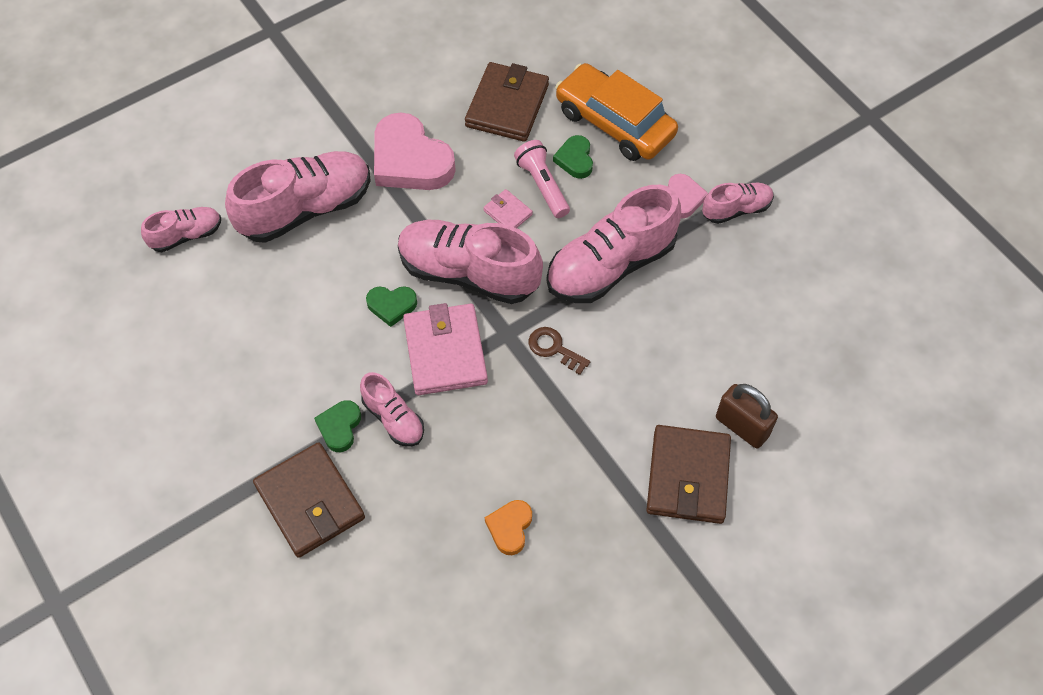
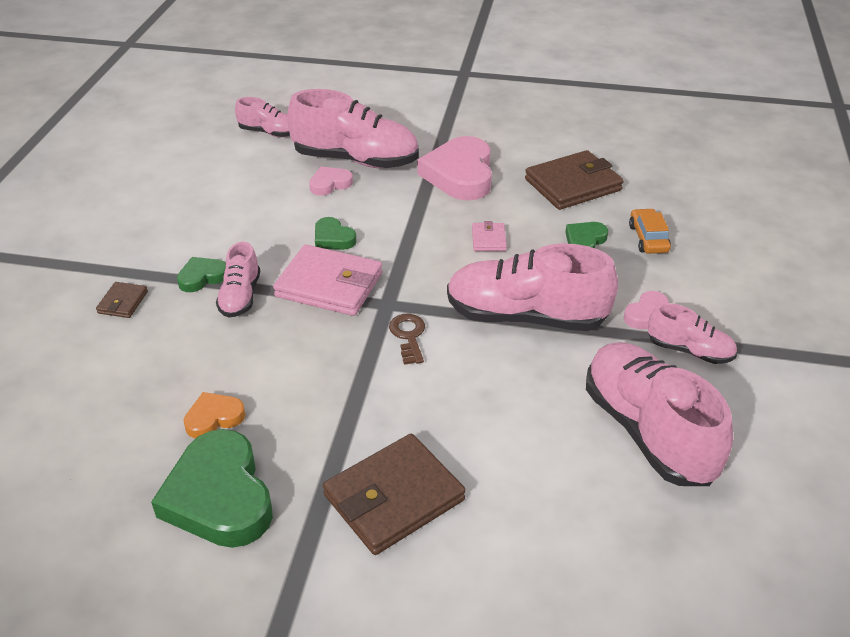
camera: 45 degrees right, 20 degrees down
(310, 502) = (123, 302): brown wallet -> brown wallet, size x0.48
(317, 252) = (330, 184): none -> pink heart
(445, 352) = (329, 285): pink wallet -> pink wallet turned 75 degrees clockwise
(468, 273) = (411, 254): pink shoe -> pink shoe (647, 431)
(542, 186) = (537, 240): pink flashlight -> none
(588, 575) = (219, 496): none -> green heart
(614, 123) = (648, 238): orange car -> orange car, size x0.50
(742, 426) = (491, 500): brown padlock -> none

